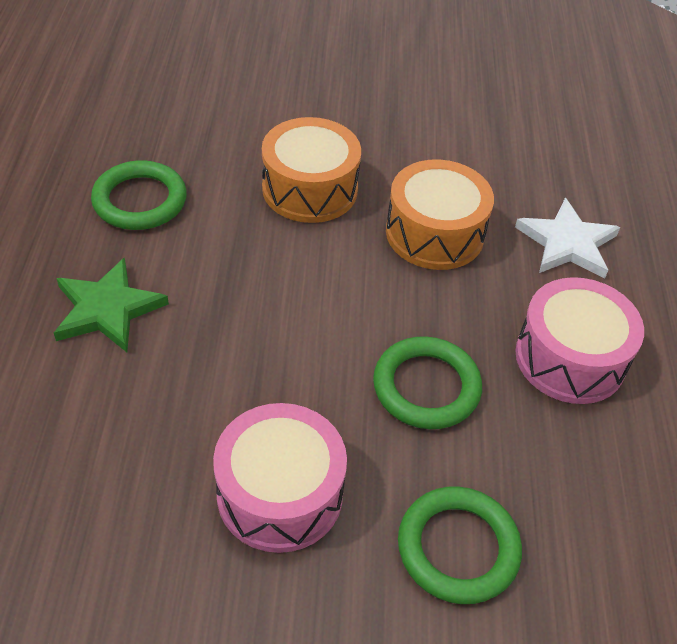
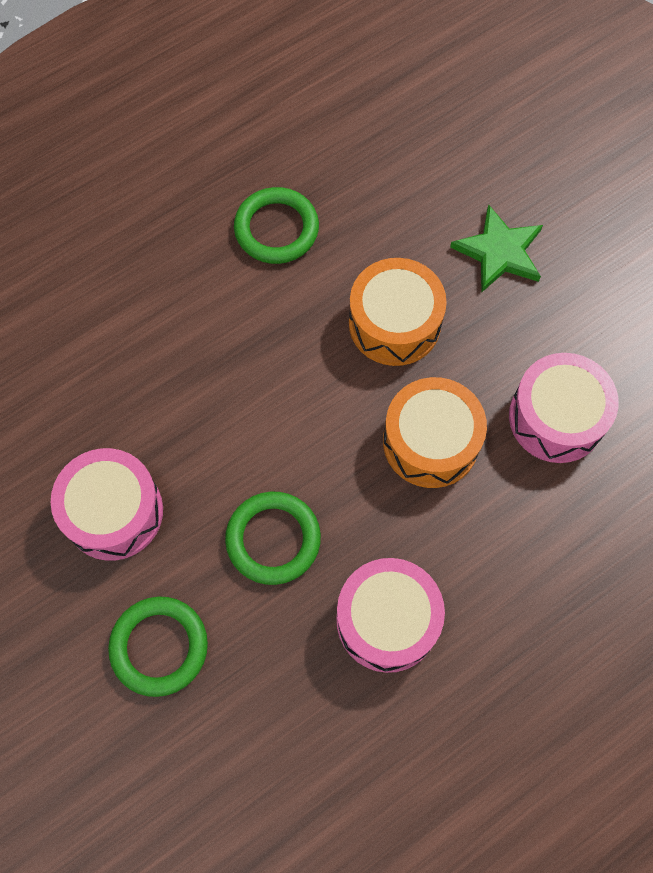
camera: 55 degrees right, 20 degrees up
(107, 309) = (166, 295): green star -> green star (499, 252)
(483, 158) = (556, 417): none -> pink drum
(567, 243) = (513, 544): white star -> none

